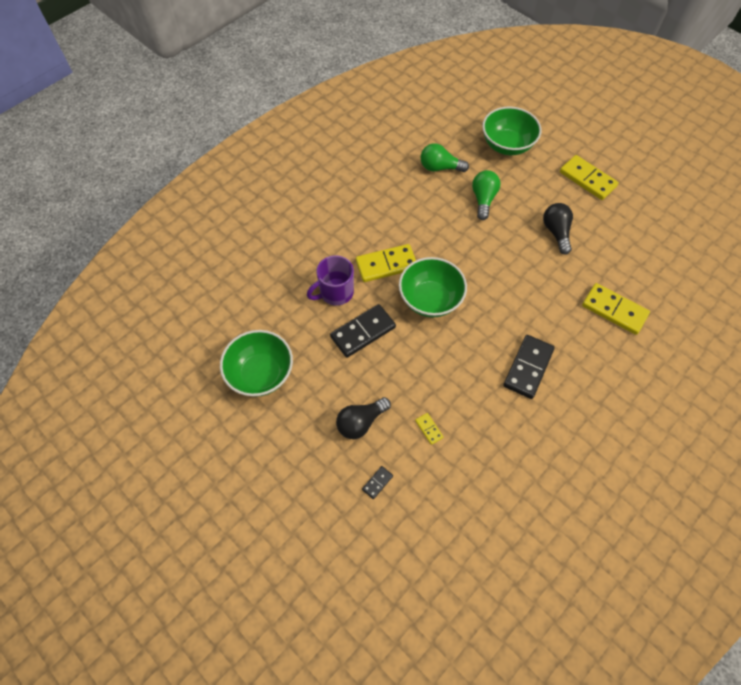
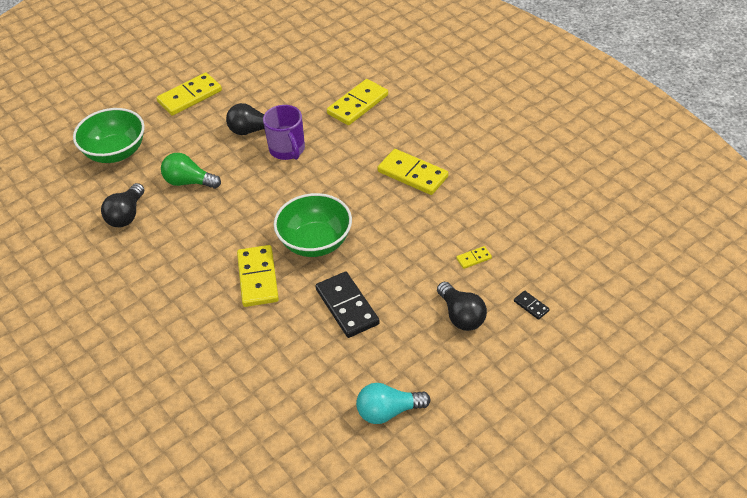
camera: 80 degrees left, 15 degrees down
(261, 374) = (388, 412): green bowl -> turquoise light bulb
(335, 292) = (286, 330): purple mug -> purple mug (287, 150)
(440, 167) = (126, 215): green light bulb -> black light bulb
(528, 368) = (412, 174): black domino -> yellow domino

